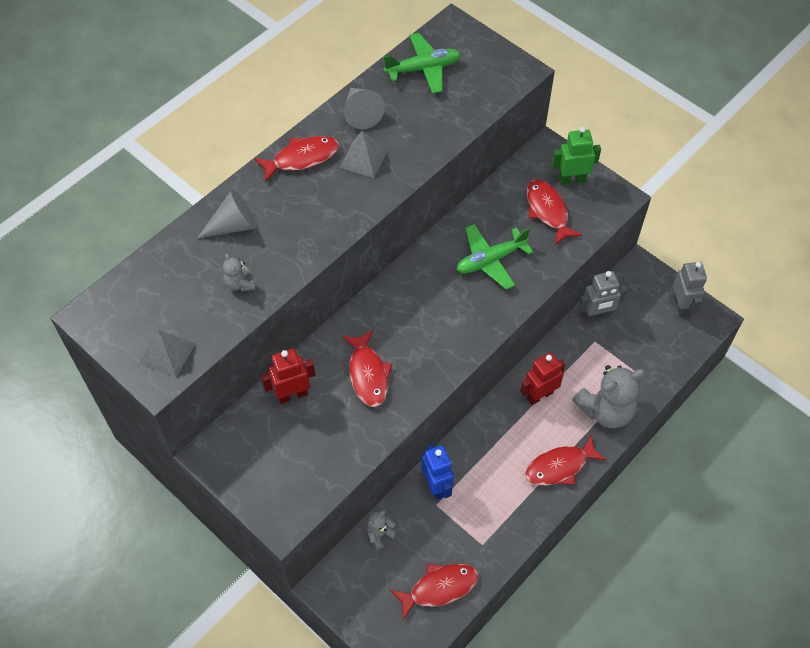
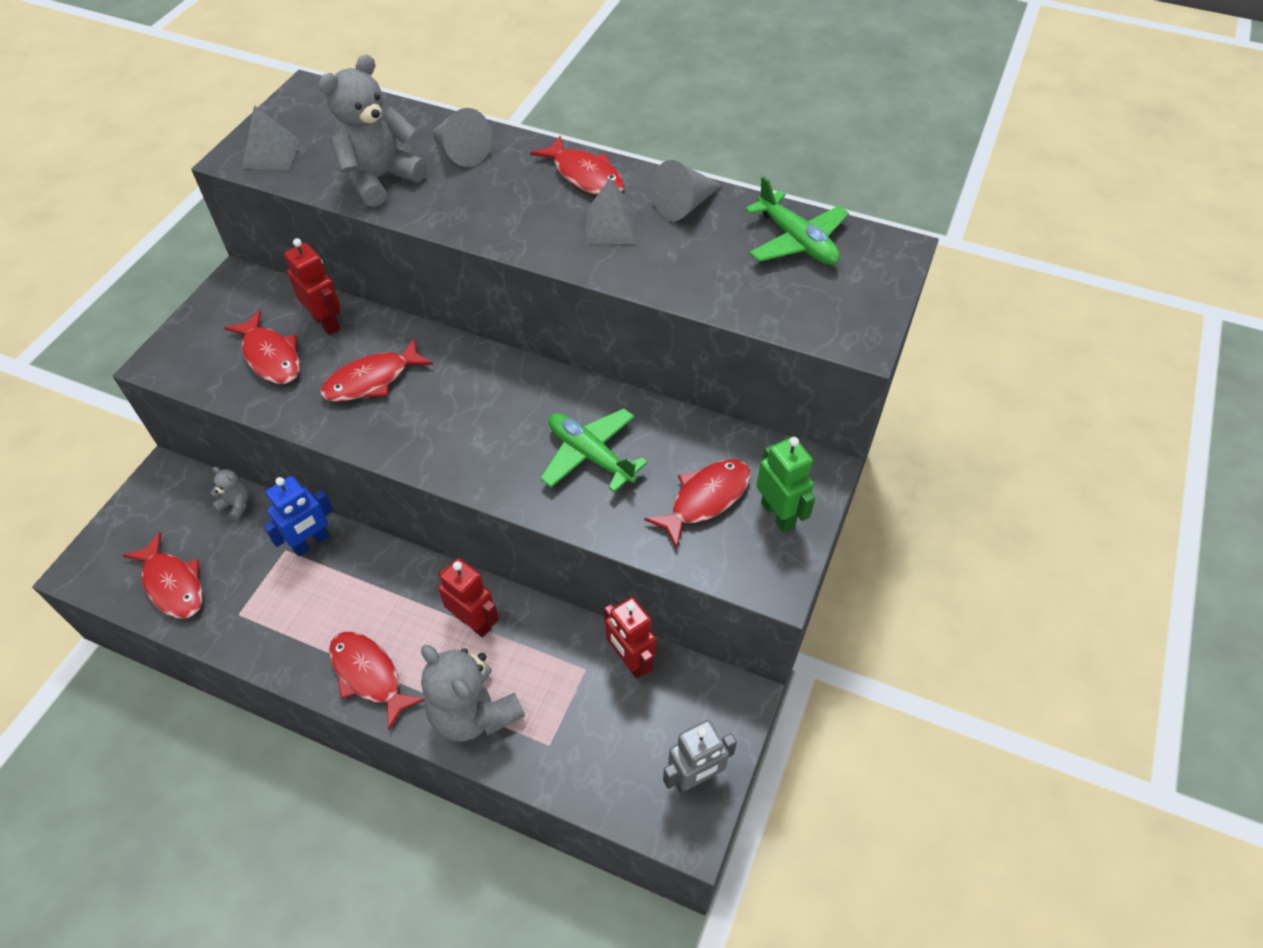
camera: 70 degrees right, 5 degrees down
(240, 284) = (379, 179): grey teddy bear -> grey teddy bear, size x2.19
(312, 439) = (270, 356): none -> red fish
(596, 315) = (630, 660): grey robot -> red robot

